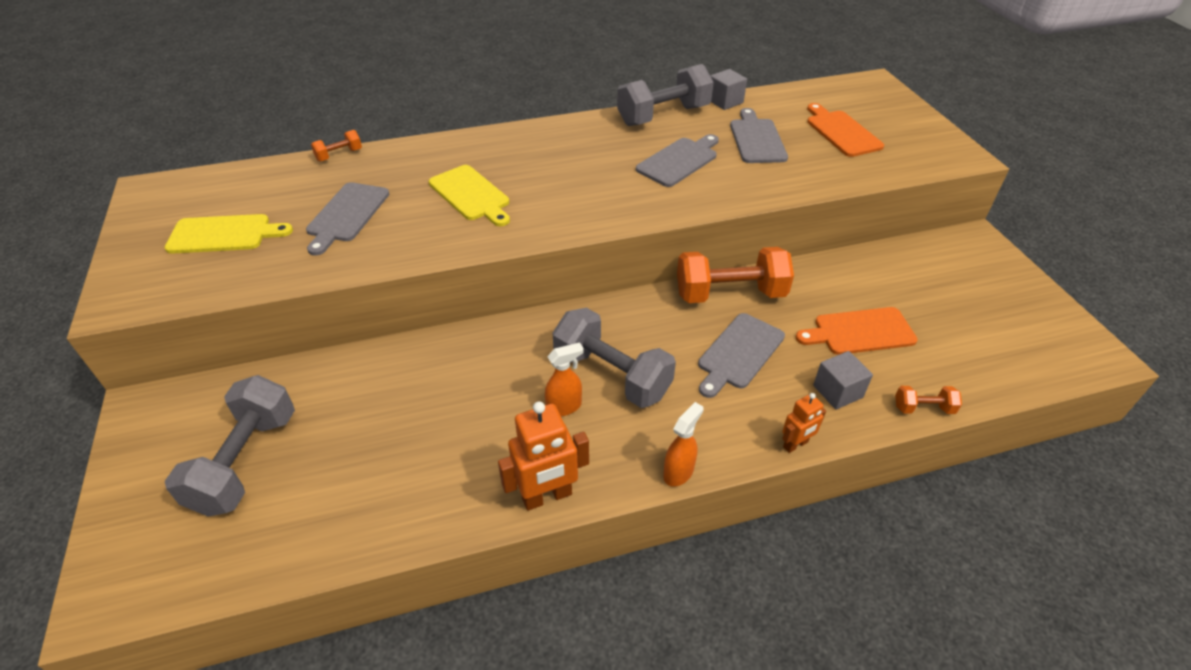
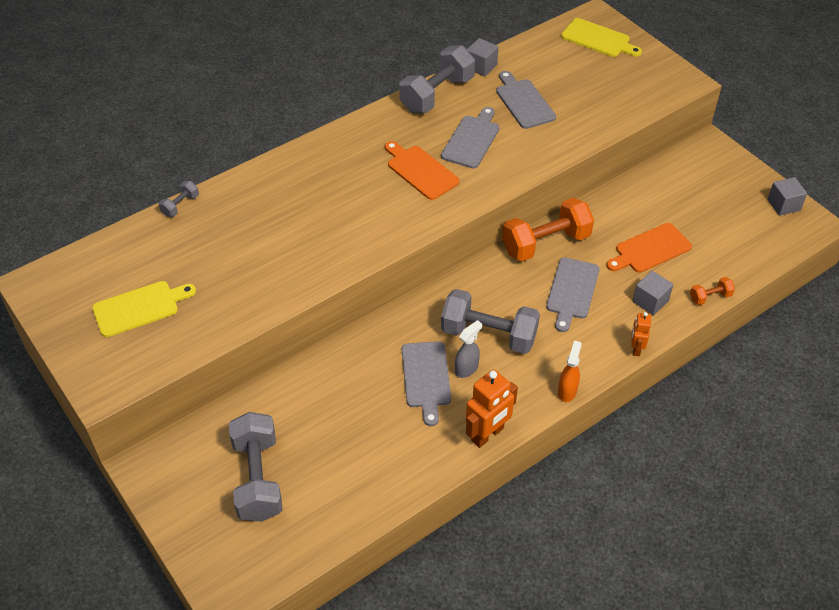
camera: 20 degrees left, 5 degrees up
(339, 155) = (180, 205): orange dumbbell -> grey dumbbell
(346, 215) = (230, 262): grey cutting board -> grey cutting board (426, 378)
(471, 195) = (321, 216): yellow cutting board -> yellow cutting board (598, 39)
(564, 407) = (466, 369): orange spray bottle -> grey spray bottle
(795, 445) = (636, 348): orange robot -> orange robot turned 150 degrees clockwise
(841, 132) = (587, 78): orange cutting board -> orange cutting board (420, 171)
(1060, 324) = (783, 205): none -> grey cube

